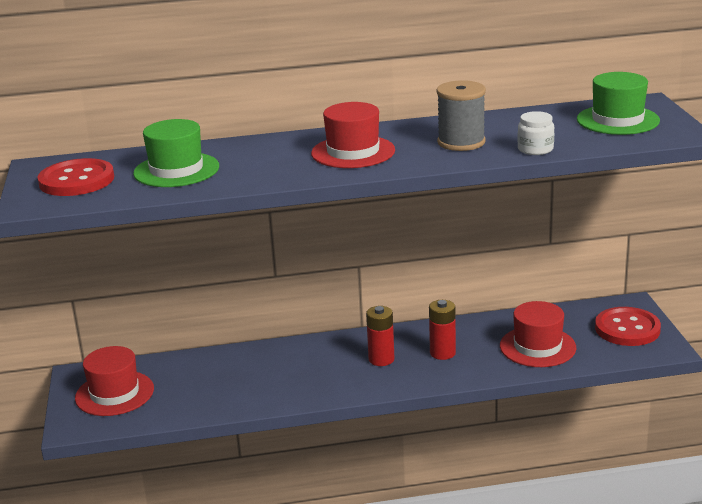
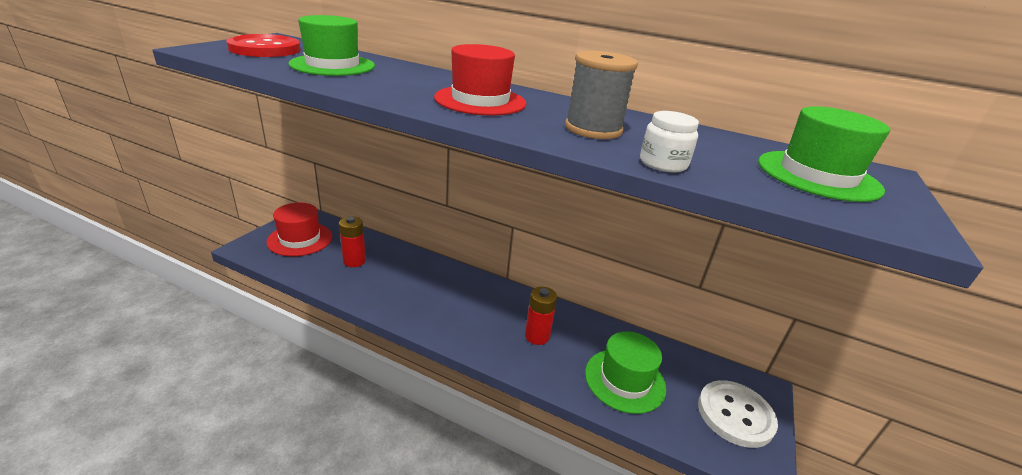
camera: 30 degrees right, 5 degrees up
(381, 359) = (485, 313): red battery -> red battery (354, 261)
(537, 347) = (624, 380): red hat -> green hat
(627, 329) = (735, 415): red button -> white button

